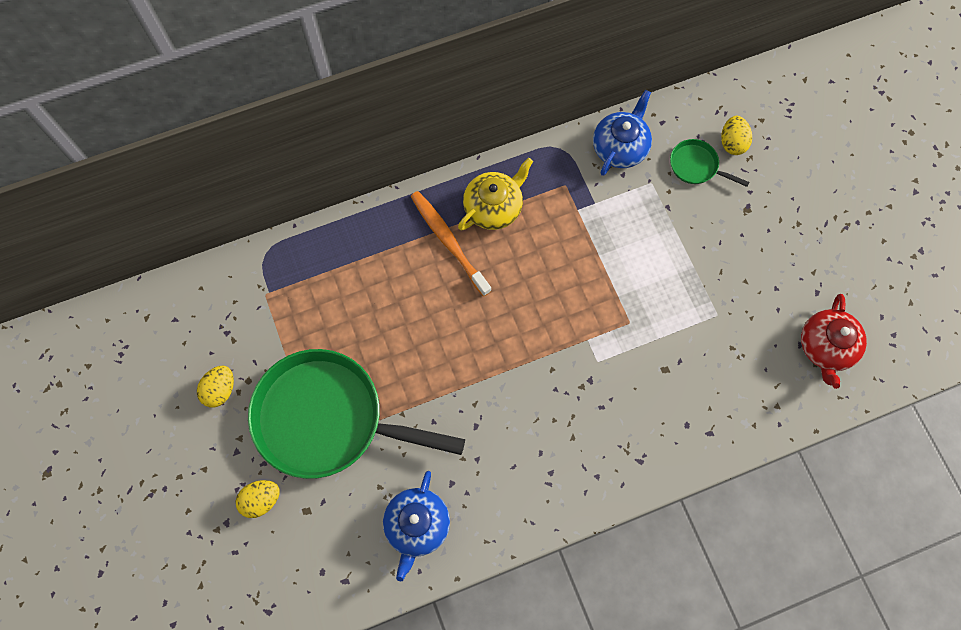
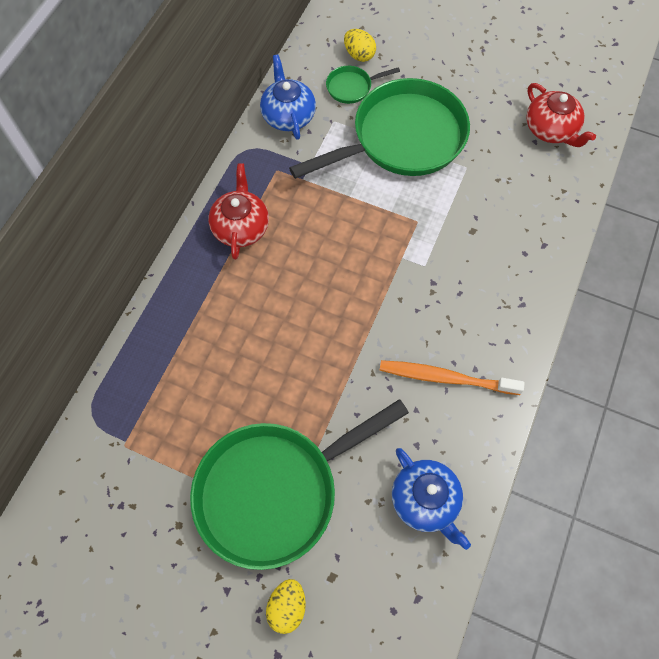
camera: 45 degrees left, 5 degrees down
(220, 390) = (162, 555): yellow egg -> none
(448, 241) = (231, 278): orange toothbrush -> orange toothbrush (445, 378)
(494, 207) = (241, 227): yellow teapot -> red teapot
(690, 245) = (402, 139): none -> green pan

